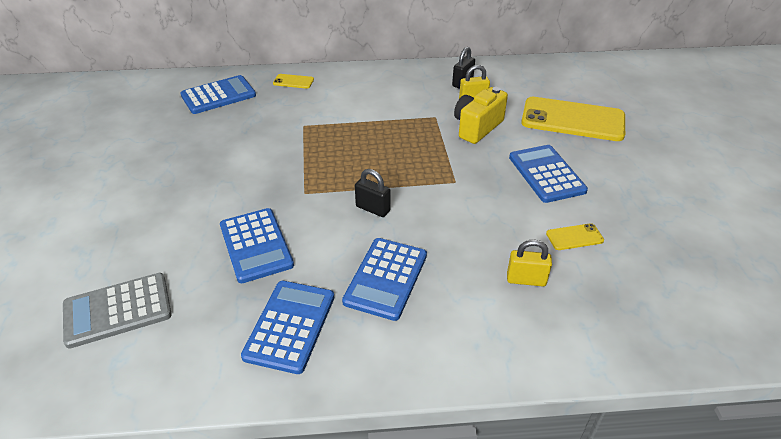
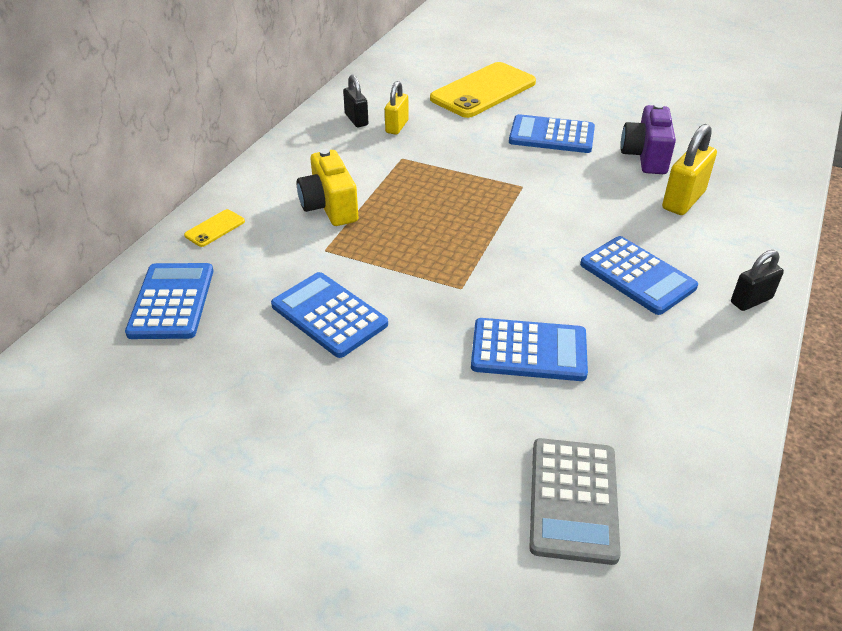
camera: 60 degrees left, 0 degrees up
(290, 326) = (671, 359): blue calculator -> blue calculator (329, 315)
(373, 209) = (526, 249): black padlock -> black padlock (751, 300)
(477, 127) = (446, 142): yellow camera -> yellow camera (329, 207)
(526, 280) = (683, 200): yellow padlock -> yellow padlock, size x1.54
(574, 237) = (645, 157): yellow phone -> purple camera

